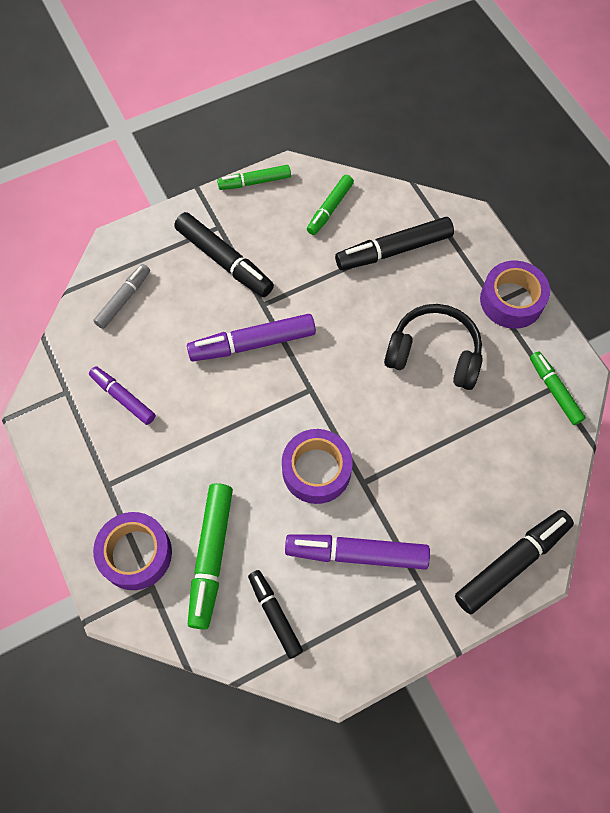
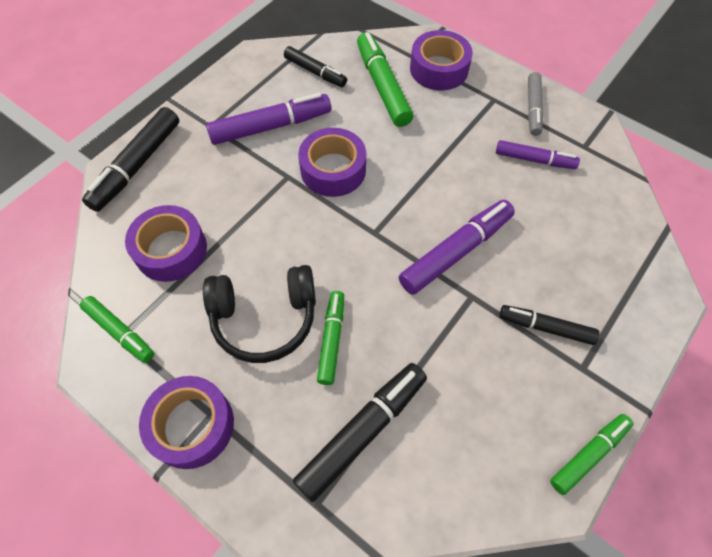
camera: 155 degrees right, 5 degrees down
(124, 299) = (609, 242): grey marker -> grey marker (533, 108)
(224, 261) = (545, 327): black marker -> black marker, size x0.63
(329, 209) = (472, 458): green marker -> green marker (332, 339)
(497, 448) = (171, 250): none -> purple tape

